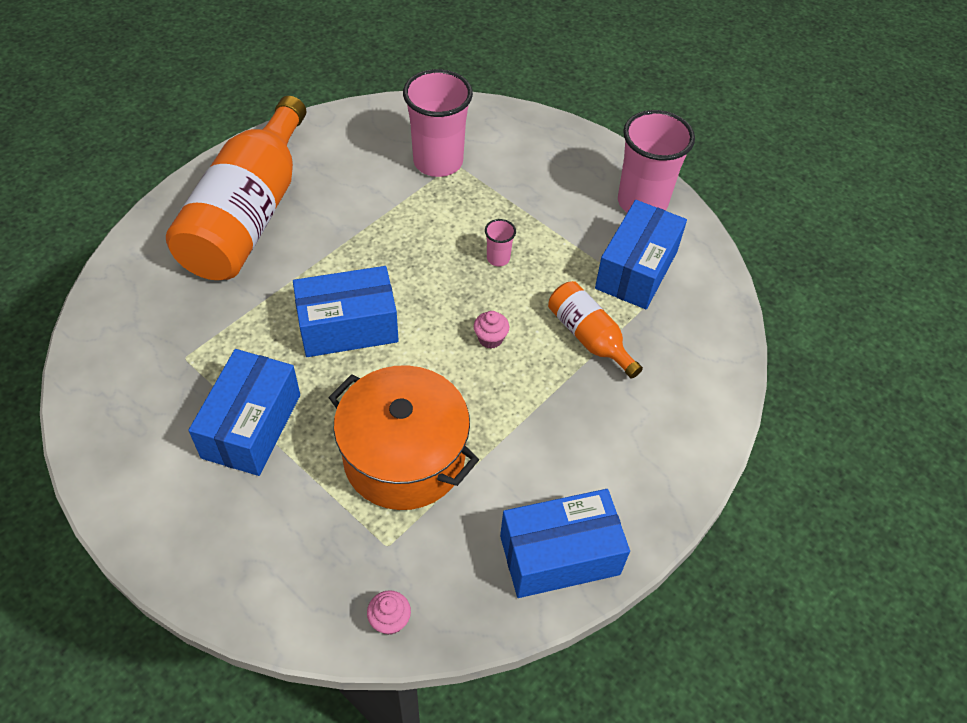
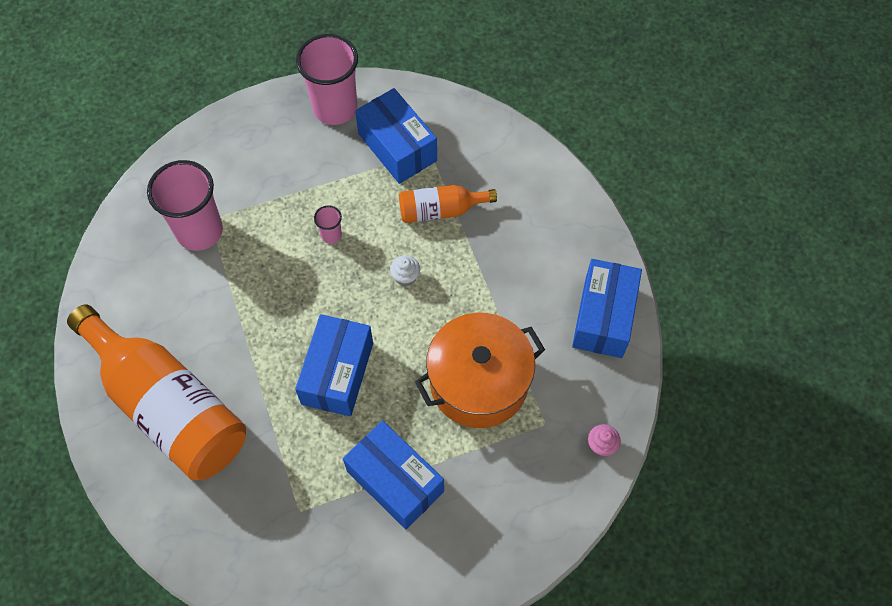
camera: 60 degrees left, 10 degrees up
(490, 339) = (405, 277): pink cupcake -> white cupcake

